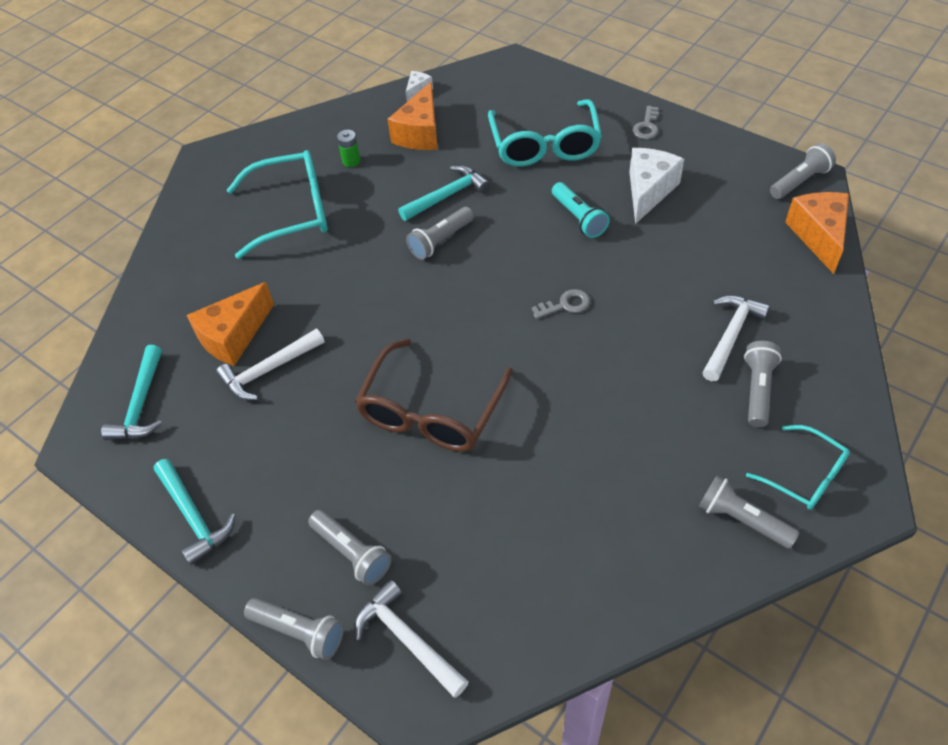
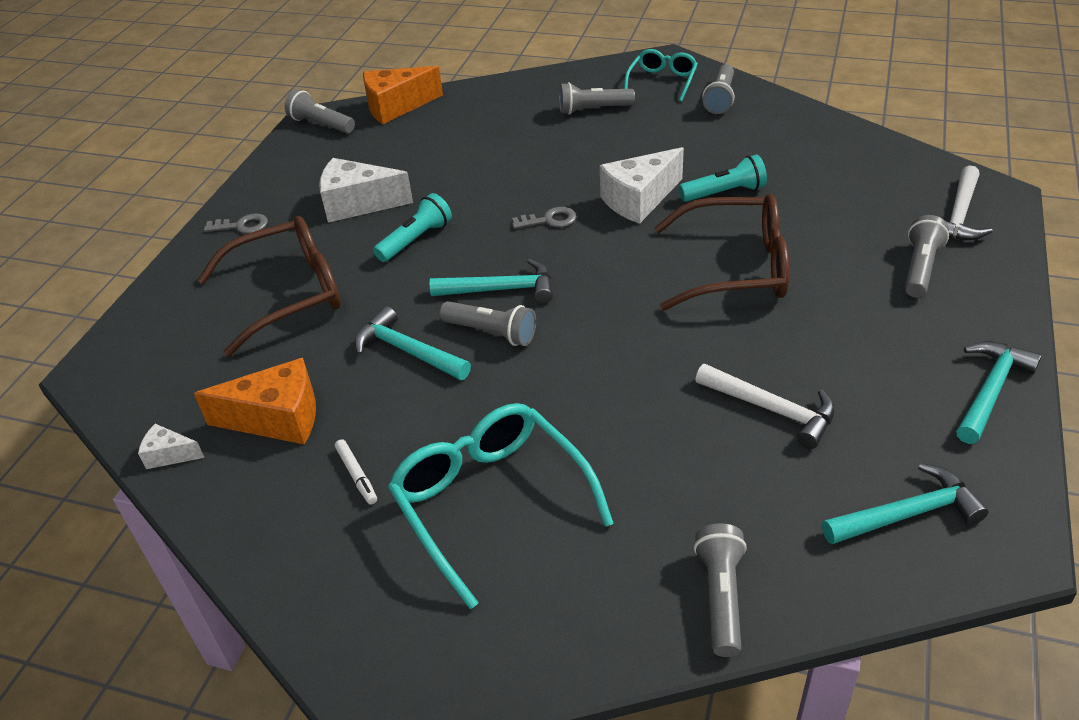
camera: 110 degrees left, 10 degrees down
(233, 336) = (745, 467): orange cheese -> none
(299, 632) = (1016, 273): grey flashlight -> grey flashlight (721, 597)
(351, 161) = (357, 475): green battery -> white marker
(487, 255) = (501, 289): none -> turquoise hammer
(545, 145) = (288, 294): turquoise glasses -> brown glasses
(546, 447) = (724, 193): none -> turquoise flashlight
(565, 305) = (549, 220): grey key -> grey key turned 120 degrees clockwise
(566, 376) = (639, 200): none -> white cheese
(730, 335) = (540, 129): white hammer -> none

